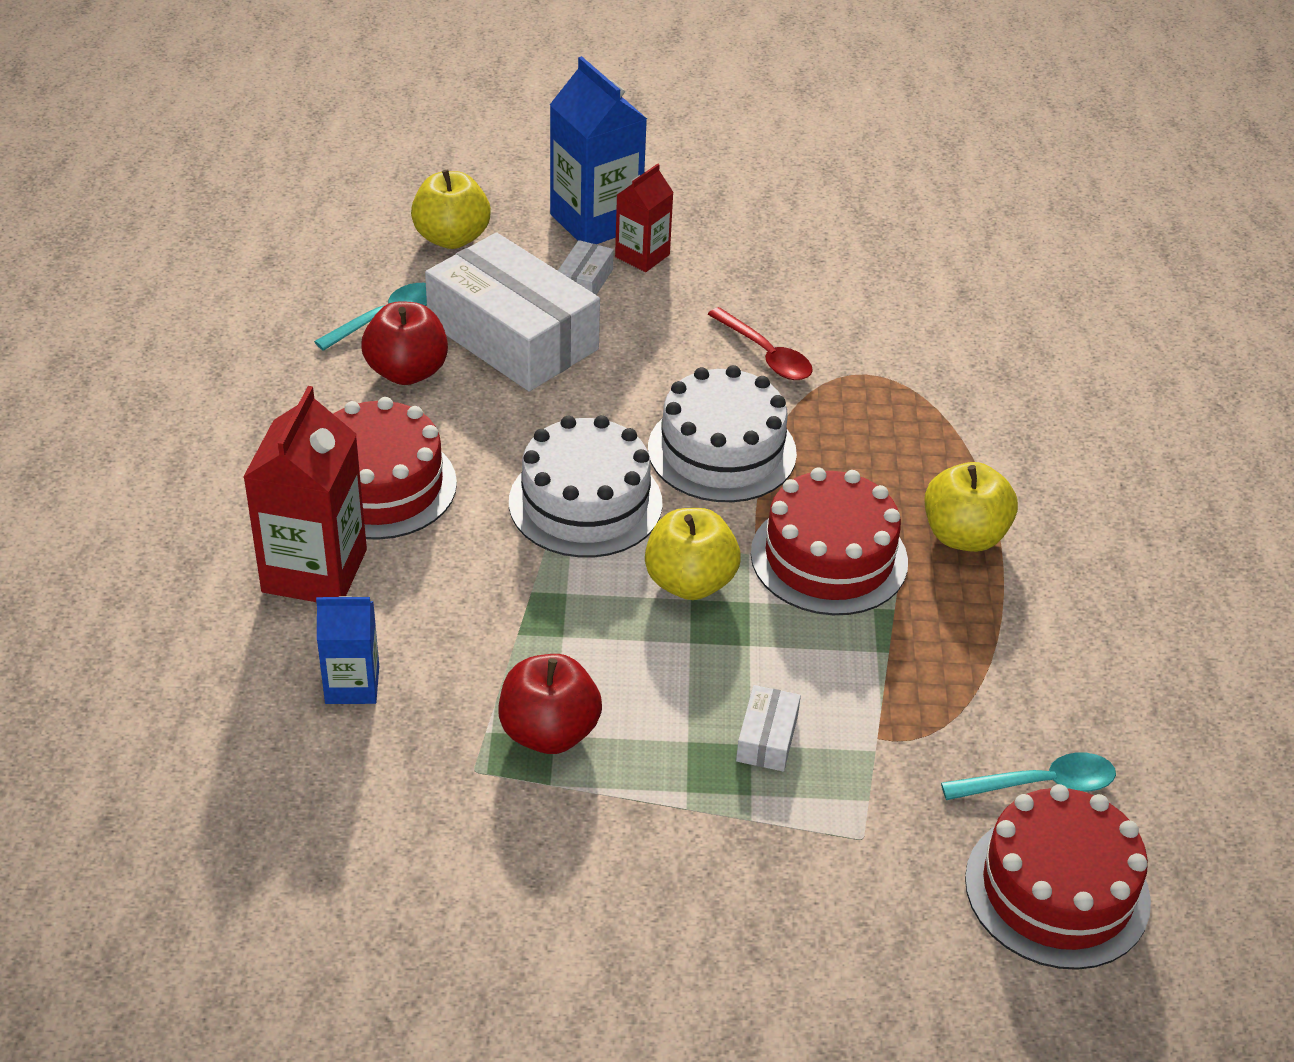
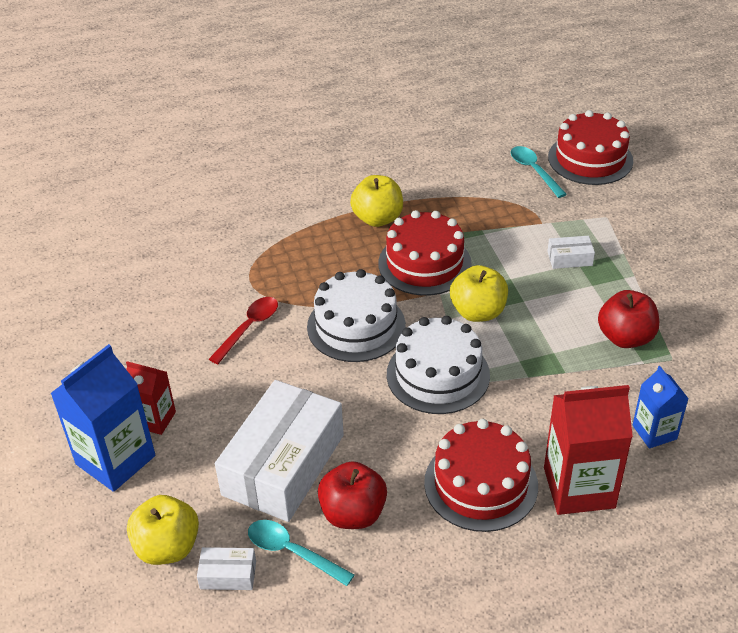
camera: 105 degrees left, 0 degrees up
(584, 281) = (199, 443): white box -> white box (228, 575)

